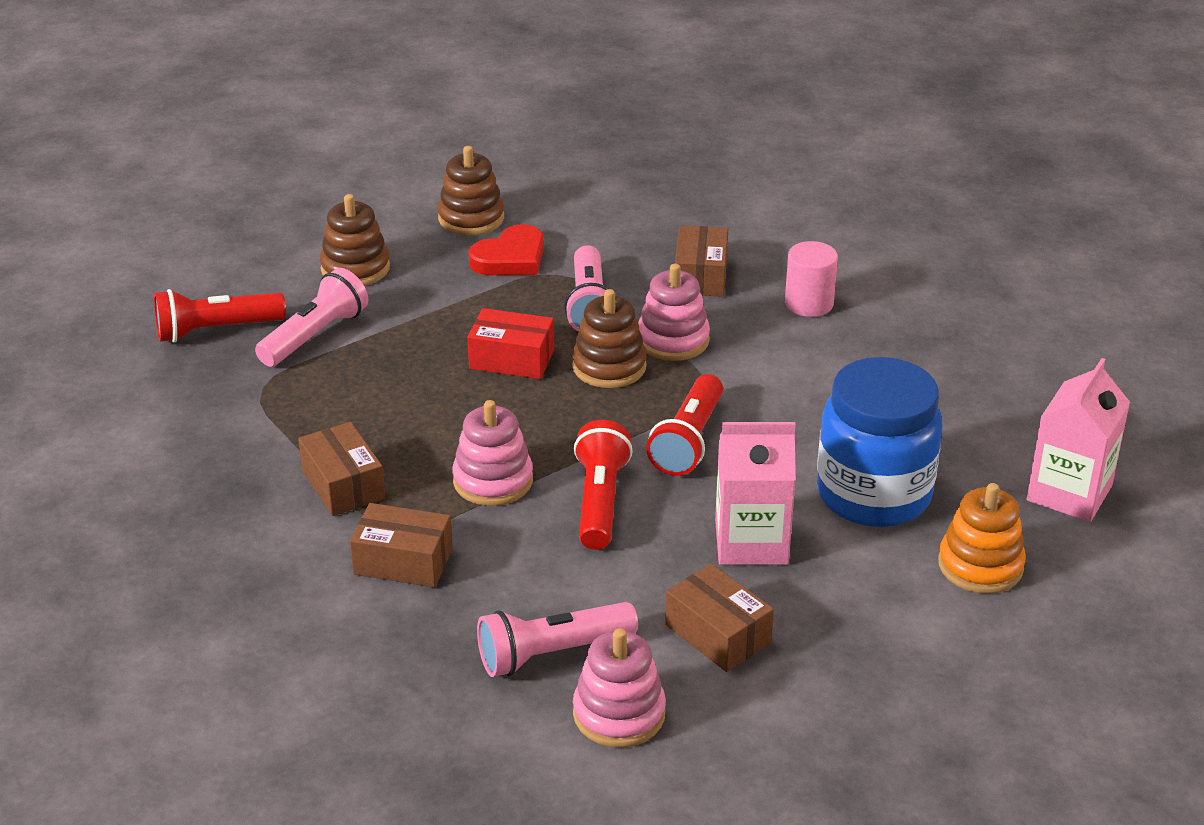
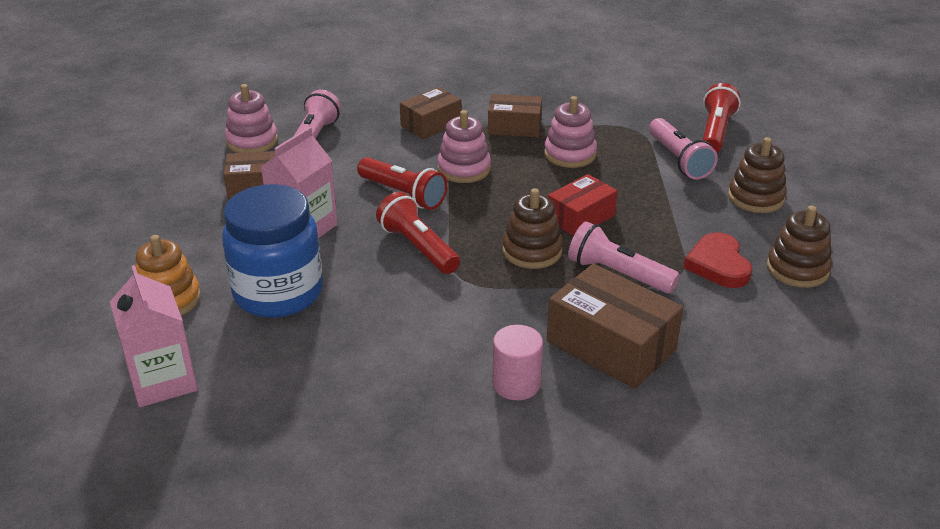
camera: 125 degrees right, 0 degrees up
(673, 340) = (535, 291): pink stacking toy -> pink stacking toy (570, 154)
(700, 276) = (611, 345): brown box -> brown box, size x1.58

